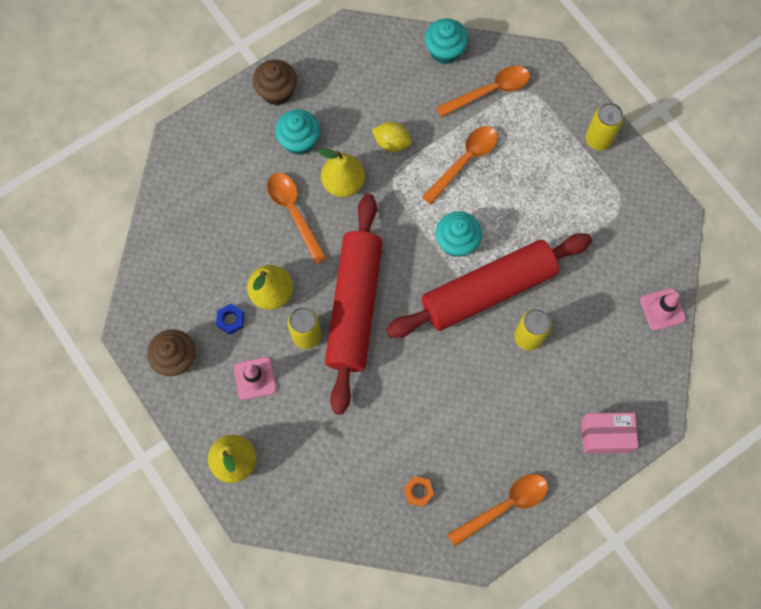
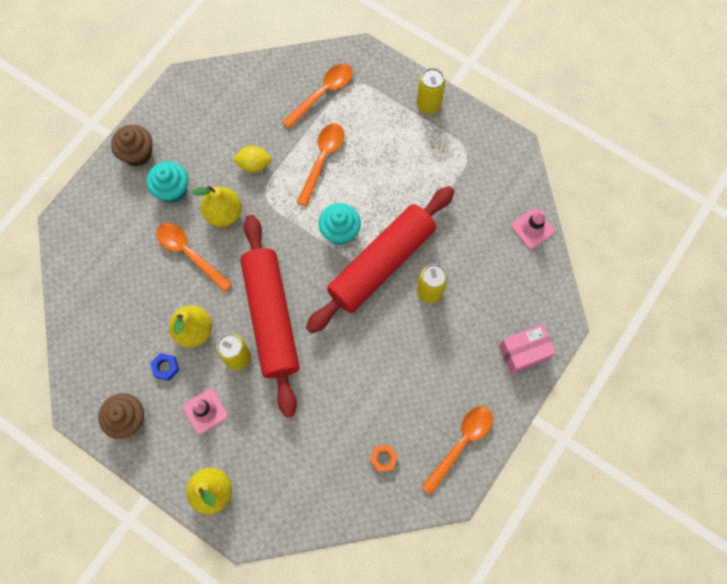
camera: 20 degrees left, 0 degrees up
(445, 51) = (272, 71): turquoise cupcake -> none

